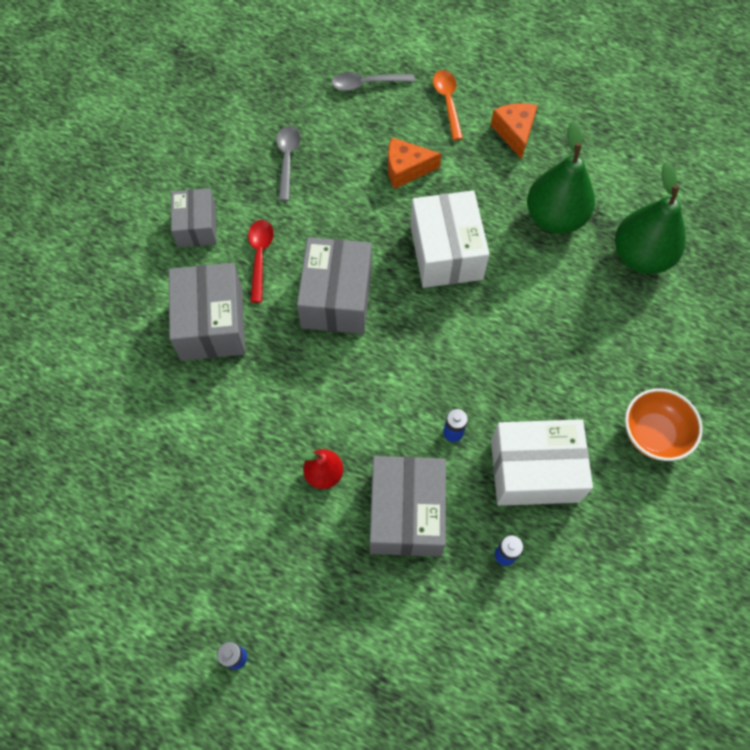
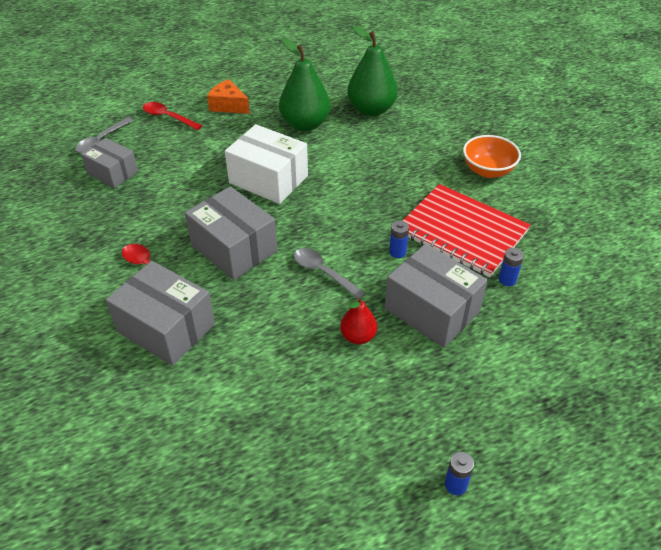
camera: 50 degrees left, 20 degrees down
(197, 226) = (77, 287): grey box -> grey box (113, 172)
(287, 160) = (98, 209): grey spoon -> grey spoon (323, 272)
(406, 169) = (187, 161): orange cheese -> none
(447, 102) = (168, 117): orange spoon -> red spoon
(534, 471) = (462, 232): white box -> red notebook

